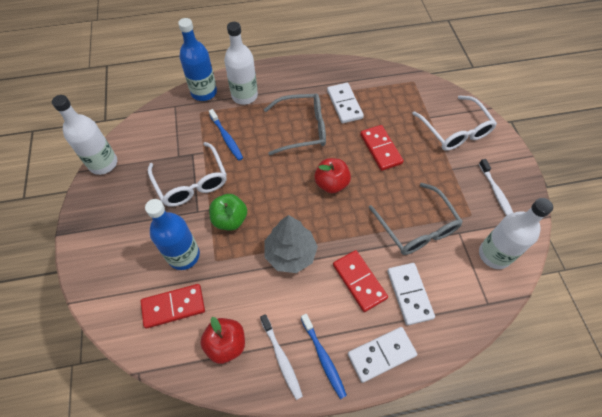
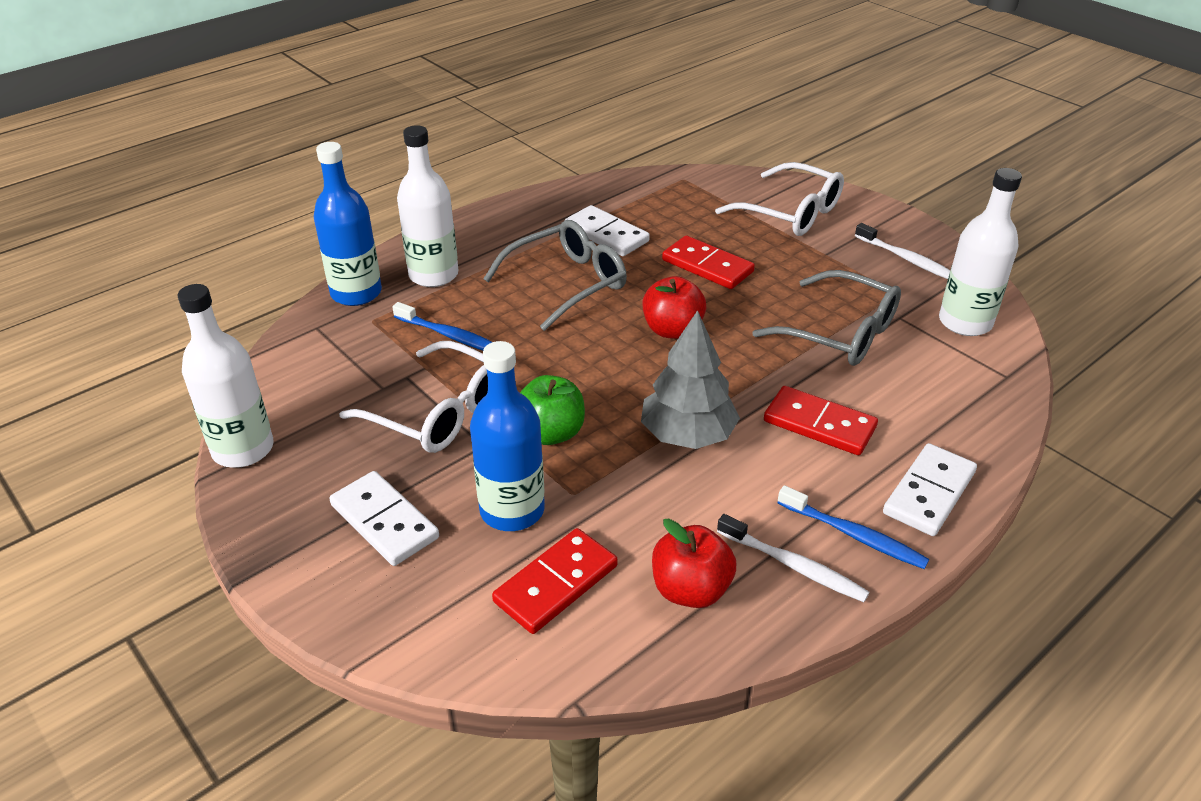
camera: 30 degrees left, 20 degrees down
(409, 294) = (900, 409): white domino -> white domino (384, 521)

